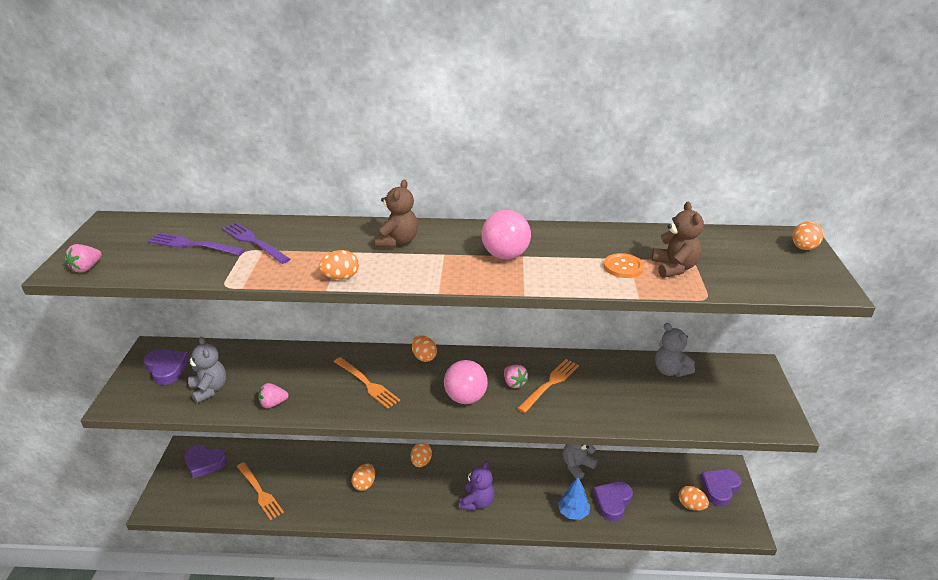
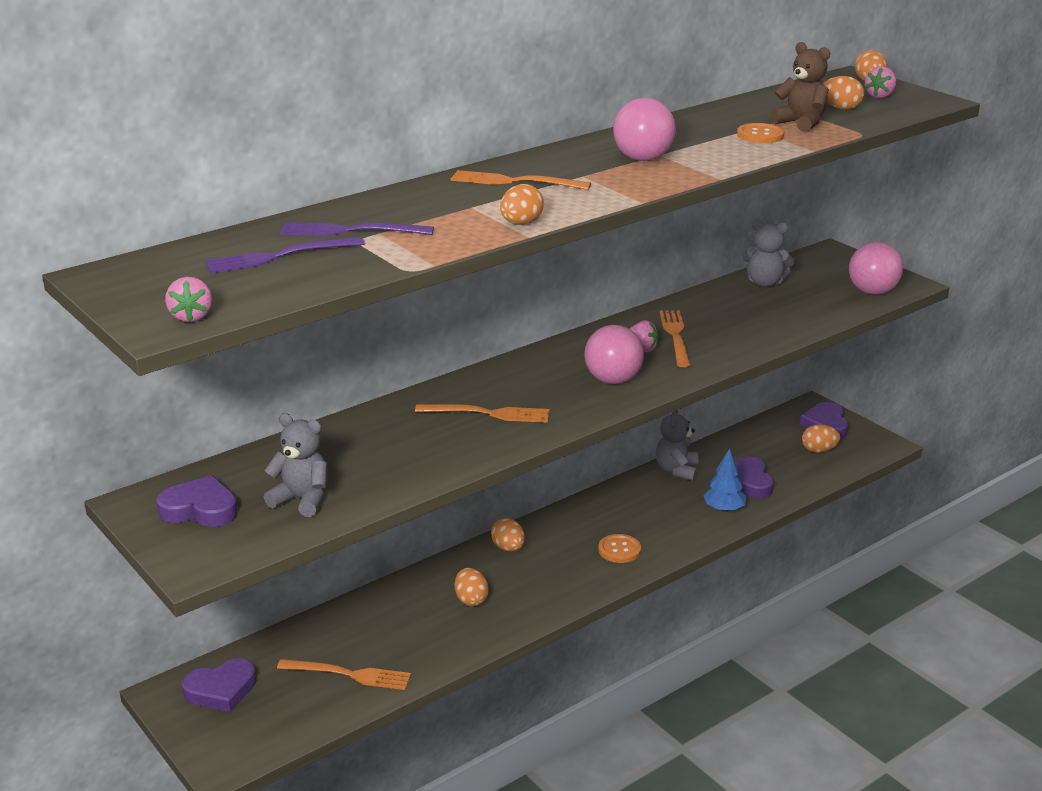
camera: 40 degrees left, 5 degrees down
(273, 404) = (409, 475): pink strawberry -> pink strawberry (880, 96)
(397, 241) = (513, 181): brown teddy bear -> orange fork
(424, 357) = (511, 367): orange egg -> orange egg (840, 108)
(477, 502) = (619, 550): purple teddy bear -> orange button
(743, 418) = (872, 292): none -> pink ball

